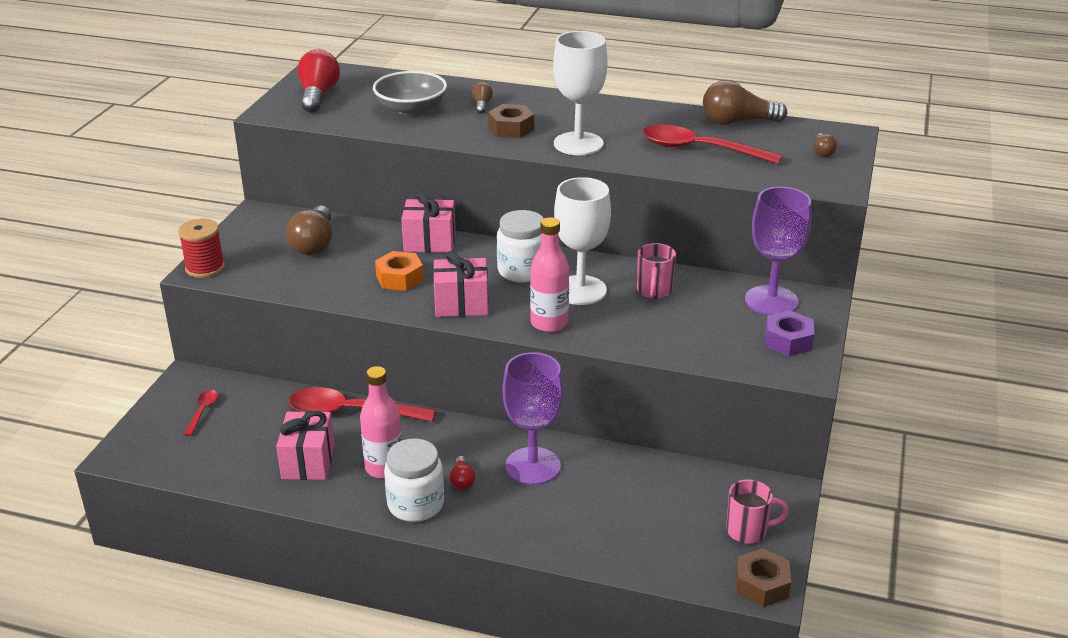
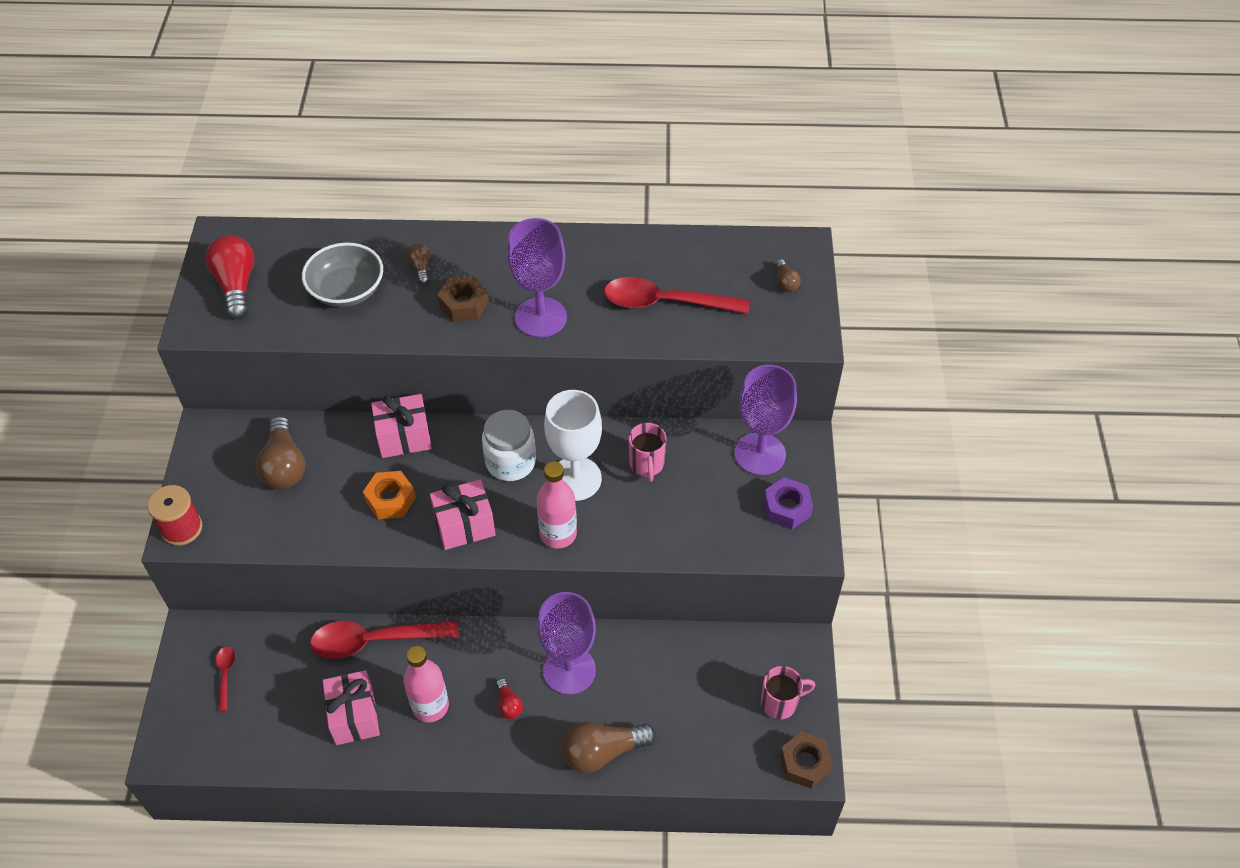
camera: 15 degrees left, 20 degrees up
(415, 504) = (474, 745): white jar -> none
(578, 144) = (540, 317): white goblet -> purple goblet
(737, 122) = (691, 247): brown light bulb -> brown light bulb (602, 752)

